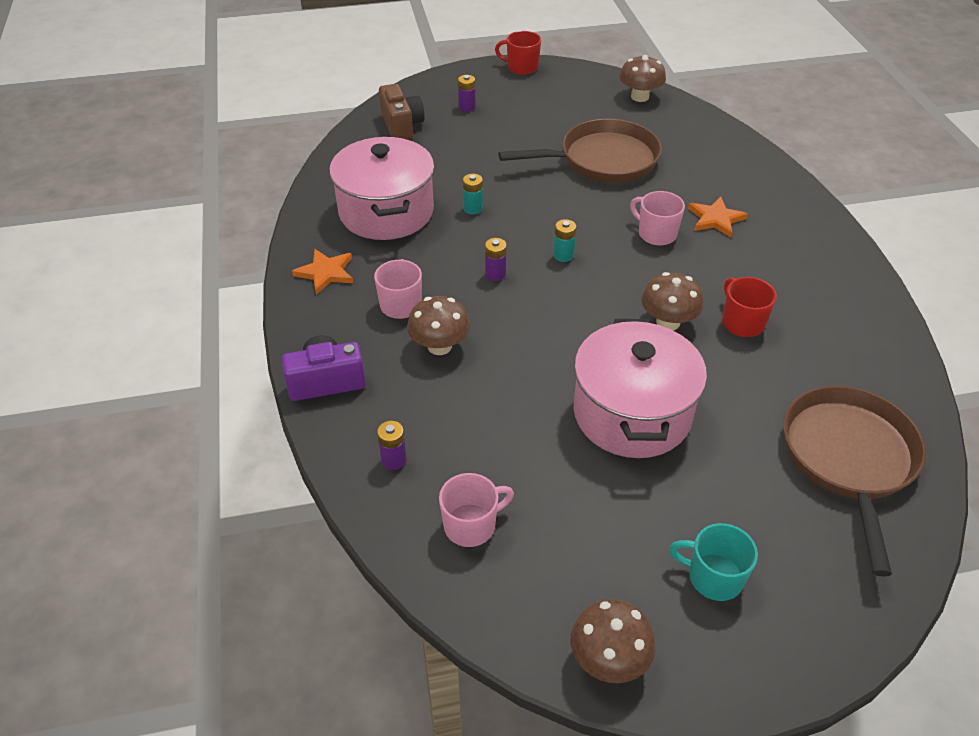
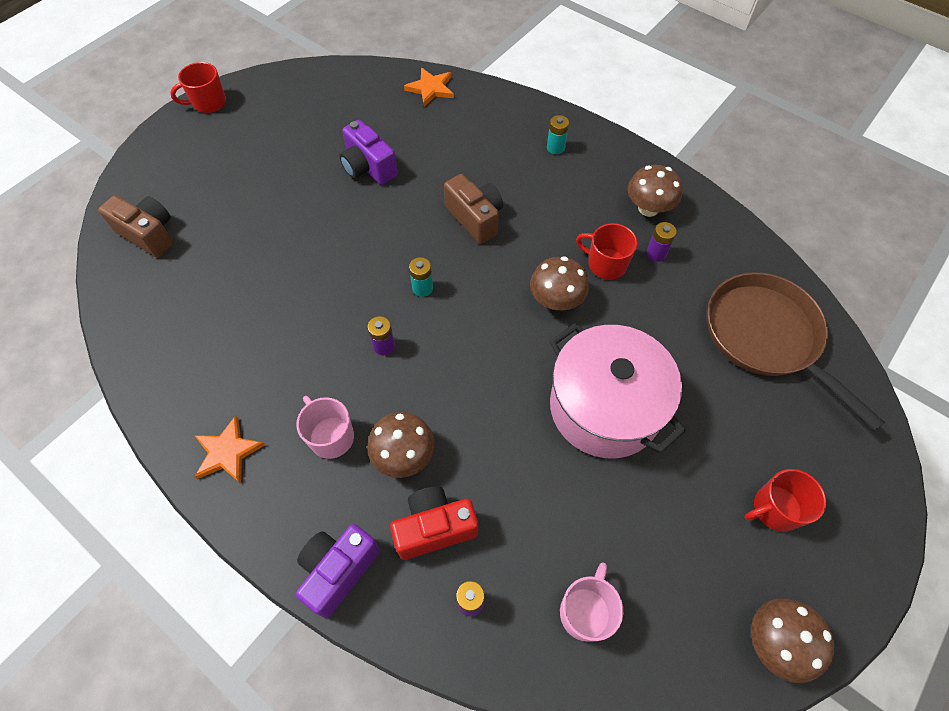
camera: 40 degrees left, 15 degrees up
(386, 212) = (224, 343): pink pot -> none
(415, 401) = (434, 528): none -> red camera
(467, 107) = (195, 177): purple battery -> purple battery (656, 253)
(473, 208) = (302, 288): turquoise battery -> turquoise battery (555, 148)
(602, 160) = (368, 167): brown pan -> purple camera
(640, 97) = (342, 81): brown mushroom -> brown mushroom (648, 208)
(656, 234) = (475, 218): pink mug -> brown camera
(713, 577) = (775, 509): turquoise mug -> red mug
(715, 219) = (506, 175): orange star -> orange star (431, 88)

